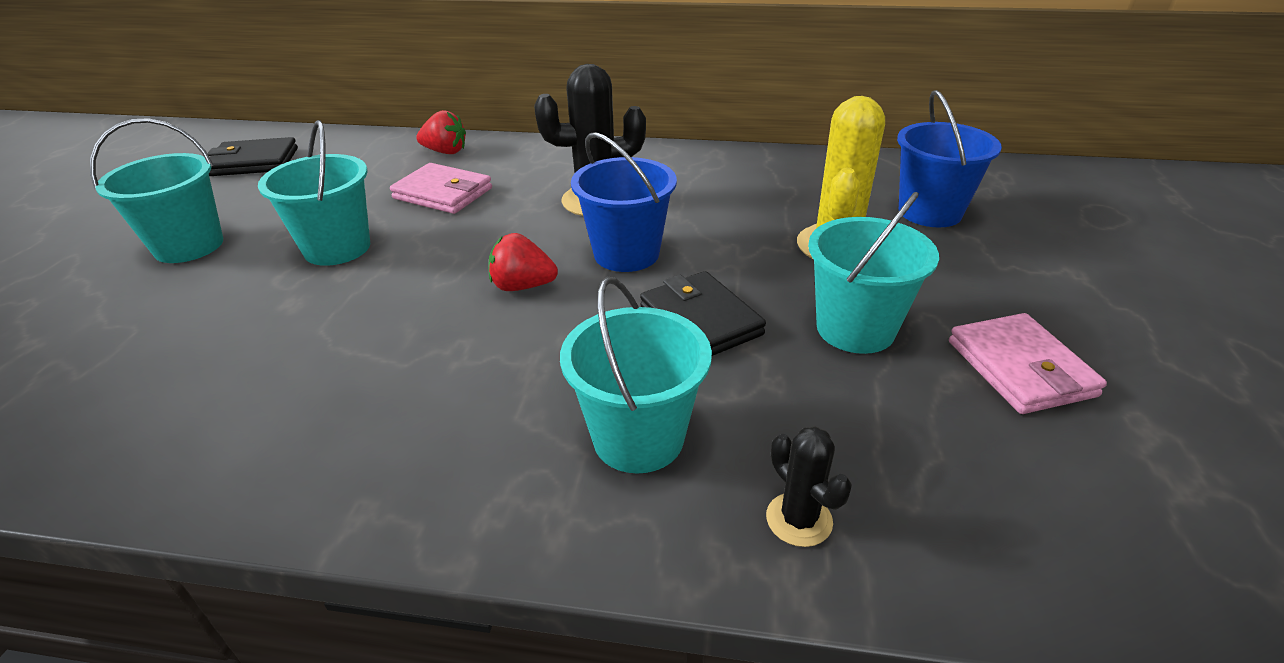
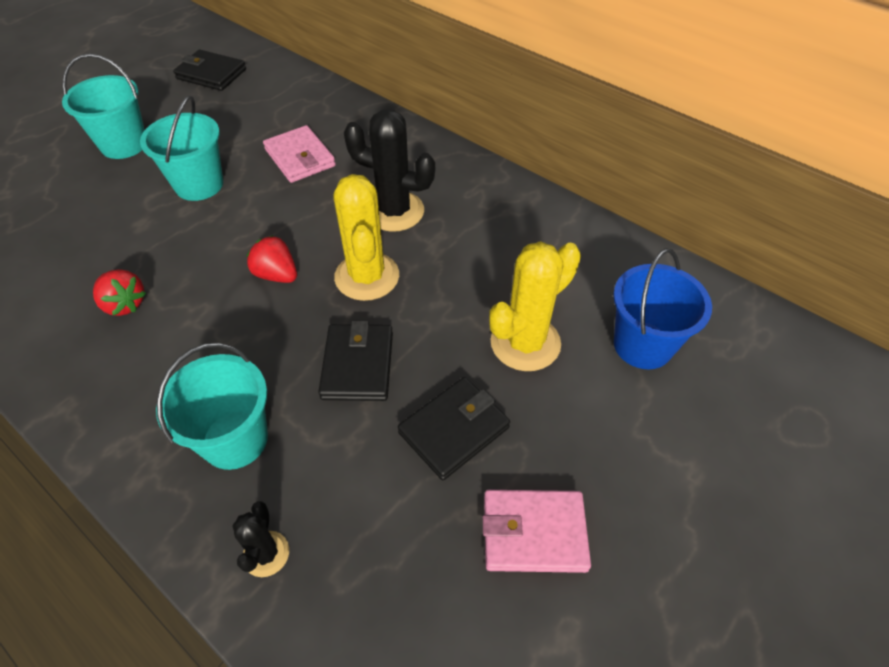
camera: 30 degrees right, 15 degrees up
(445, 152) = (336, 112): red strawberry -> red strawberry (125, 304)
(626, 254) = (367, 276): blue bucket -> yellow cactus
(855, 329) = (454, 430): turquoise bucket -> black wallet
(1020, 368) = (534, 533): pink wallet -> pink wallet turned 75 degrees clockwise

